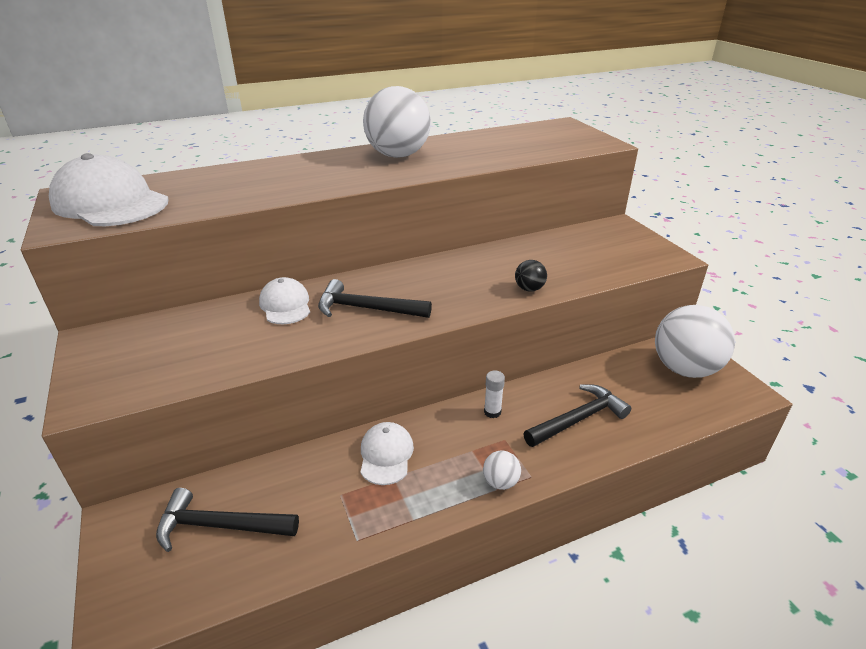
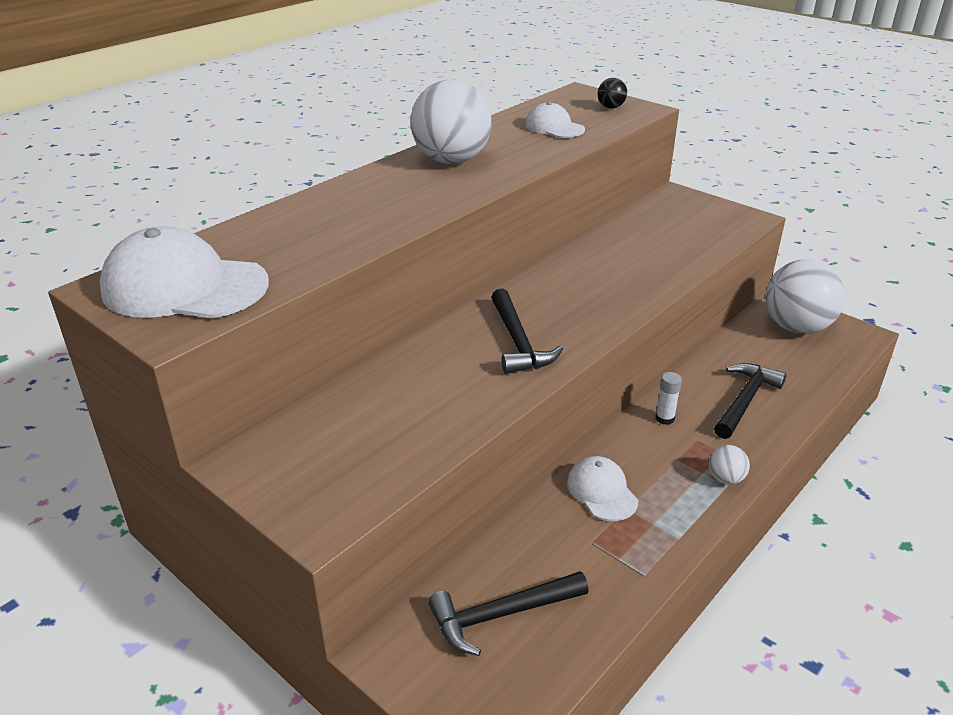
camera: 25 degrees left, 0 degrees up
(285, 305) = (426, 361): white cap -> white cap (554, 127)
(366, 309) = (518, 342): black hammer -> black hammer turned 90 degrees counterclockwise
(529, 289) = (655, 280): black ball -> black ball (611, 107)

